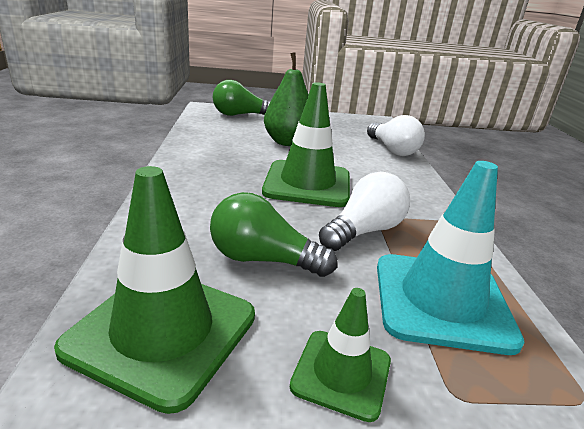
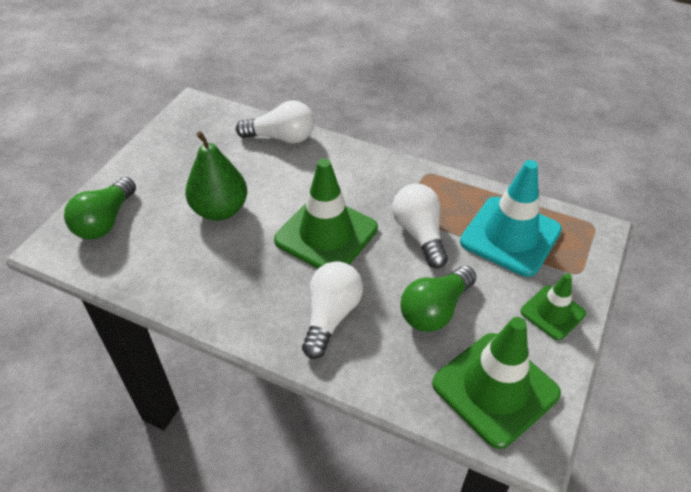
camera: 60 degrees left, 20 degrees up
(212, 201) = (331, 316): none -> white light bulb

